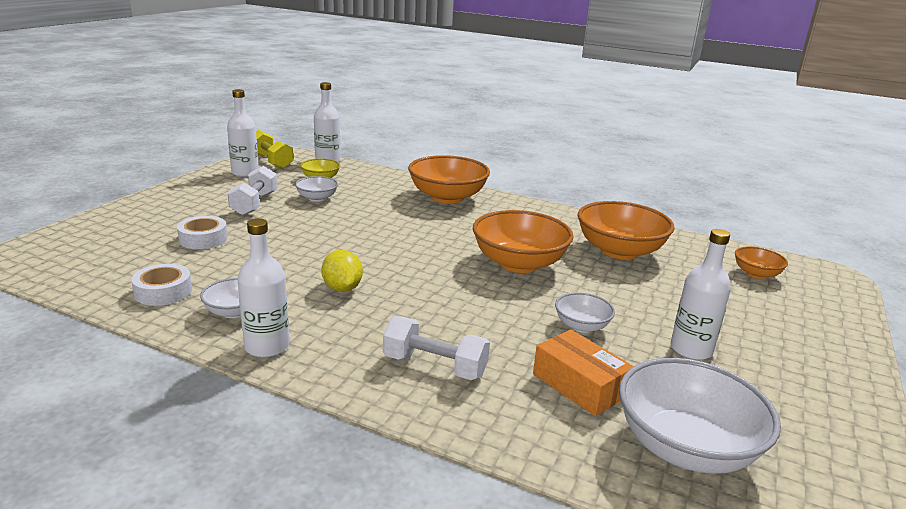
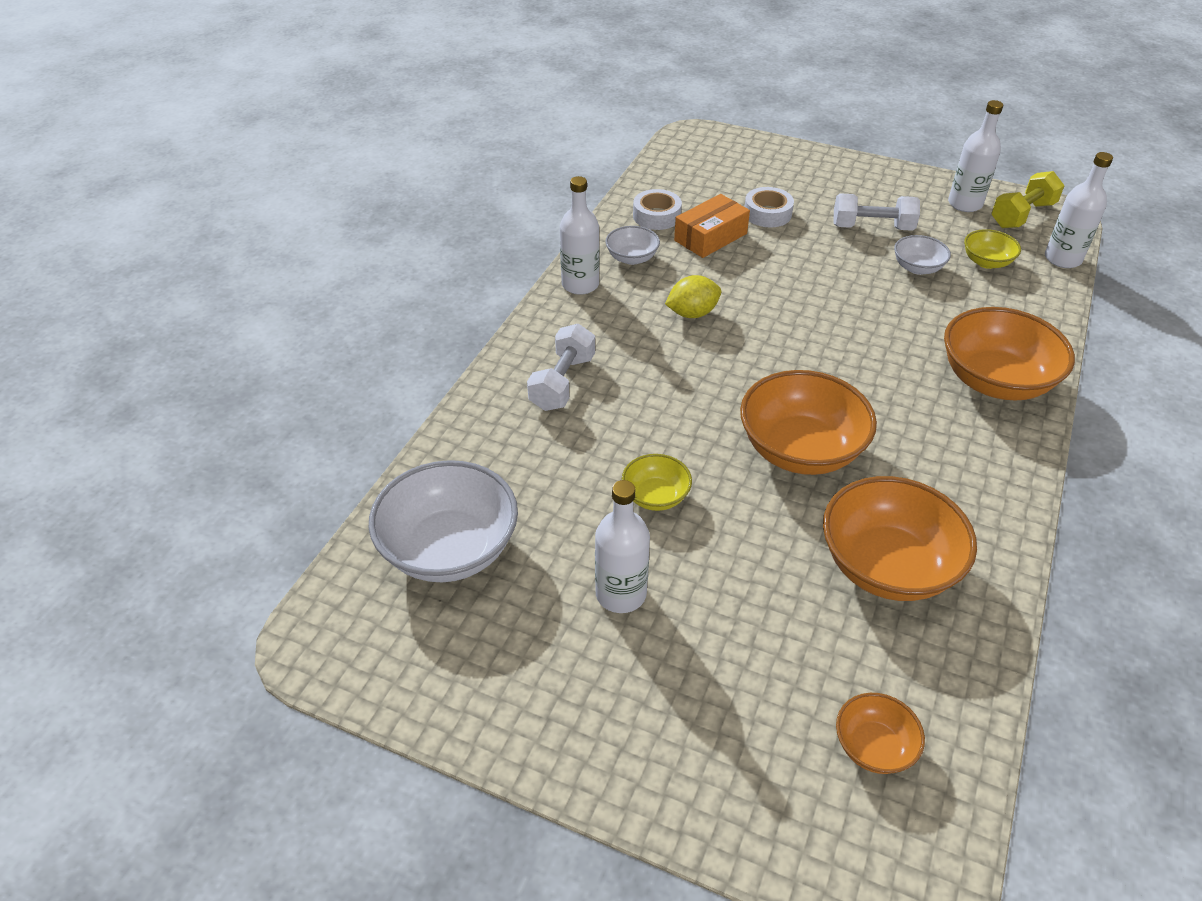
camera: 90 degrees right, 20 degrees up
(579, 385) = (541, 482): orange box -> orange box (710, 237)
(581, 326) = (655, 496): white bowl -> yellow bowl

